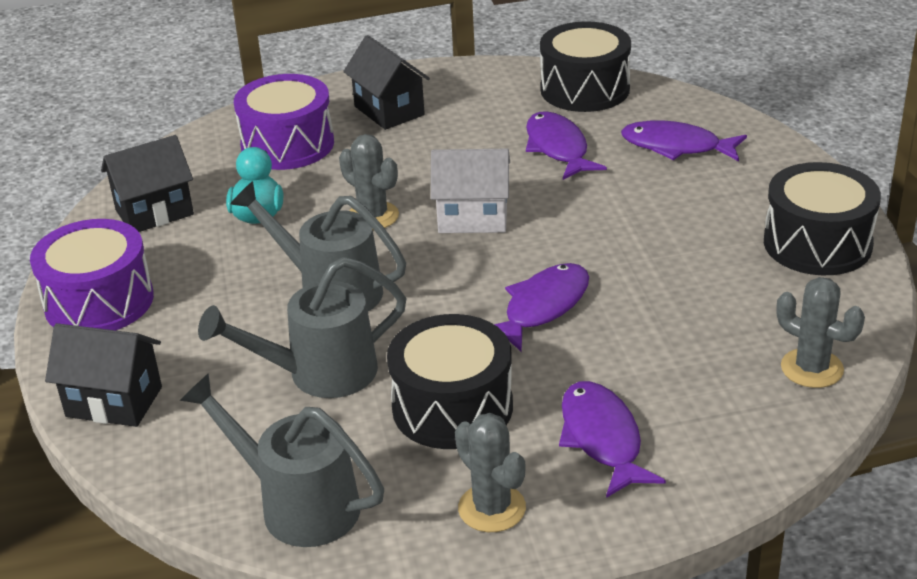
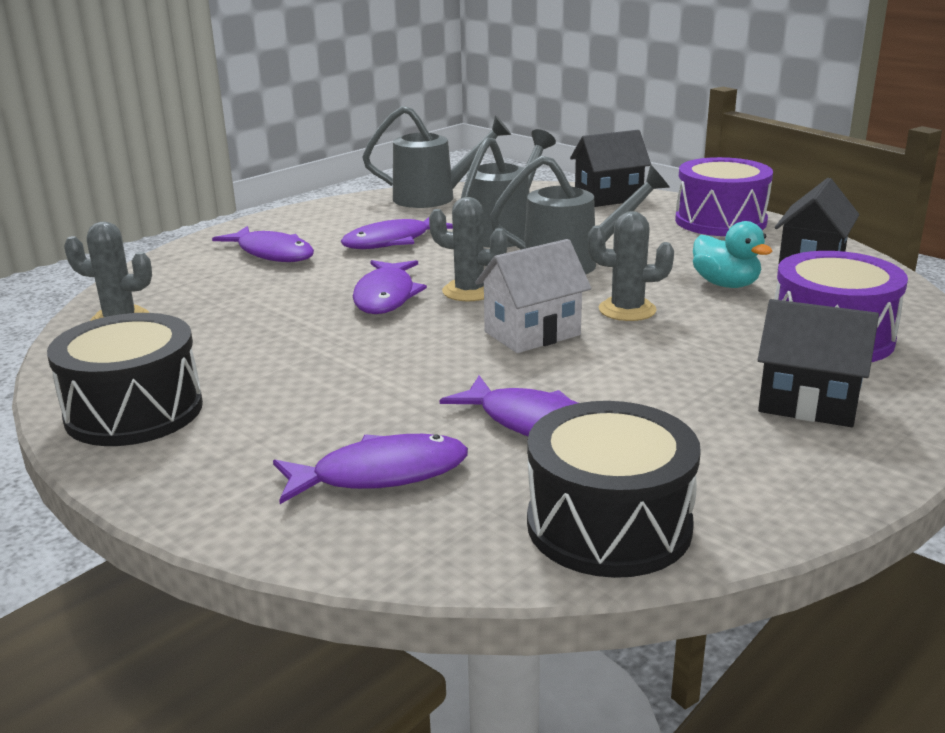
camera: 145 degrees right, 10 degrees down
(452, 407) = (392, 241): black drum -> purple fish
(492, 508) = (319, 219): grey cactus -> grey cactus (469, 291)

